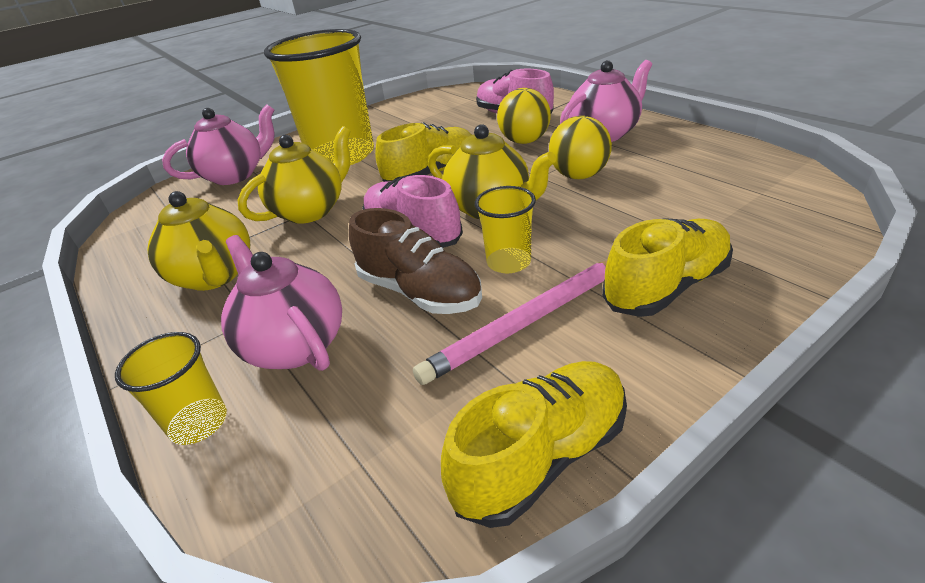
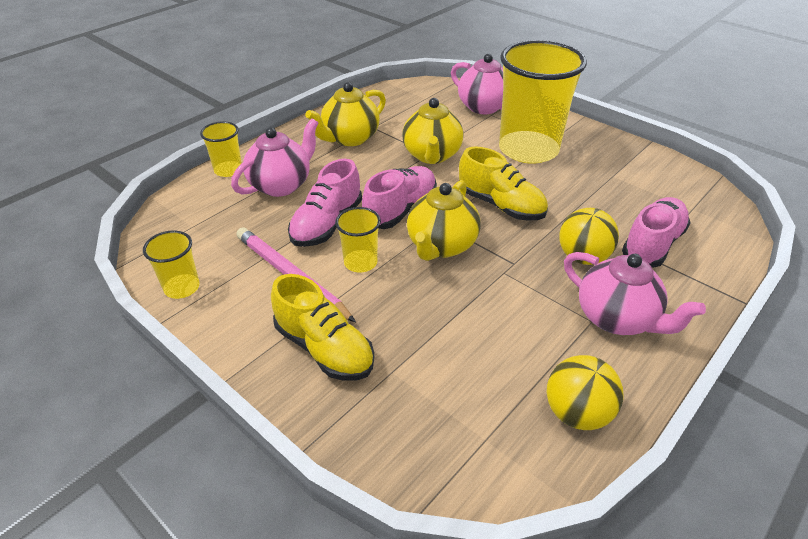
camera: 75 degrees right, 5 degrees up
(311, 211) = (432, 155): yellow teapot -> yellow teapot turned 60 degrees clockwise
(419, 292) = (327, 224): brown shoe -> pink shoe
(542, 457) = (182, 287): yellow shoe -> yellow cup
(579, 175) = (508, 298): yellow ball -> yellow ball (577, 413)

